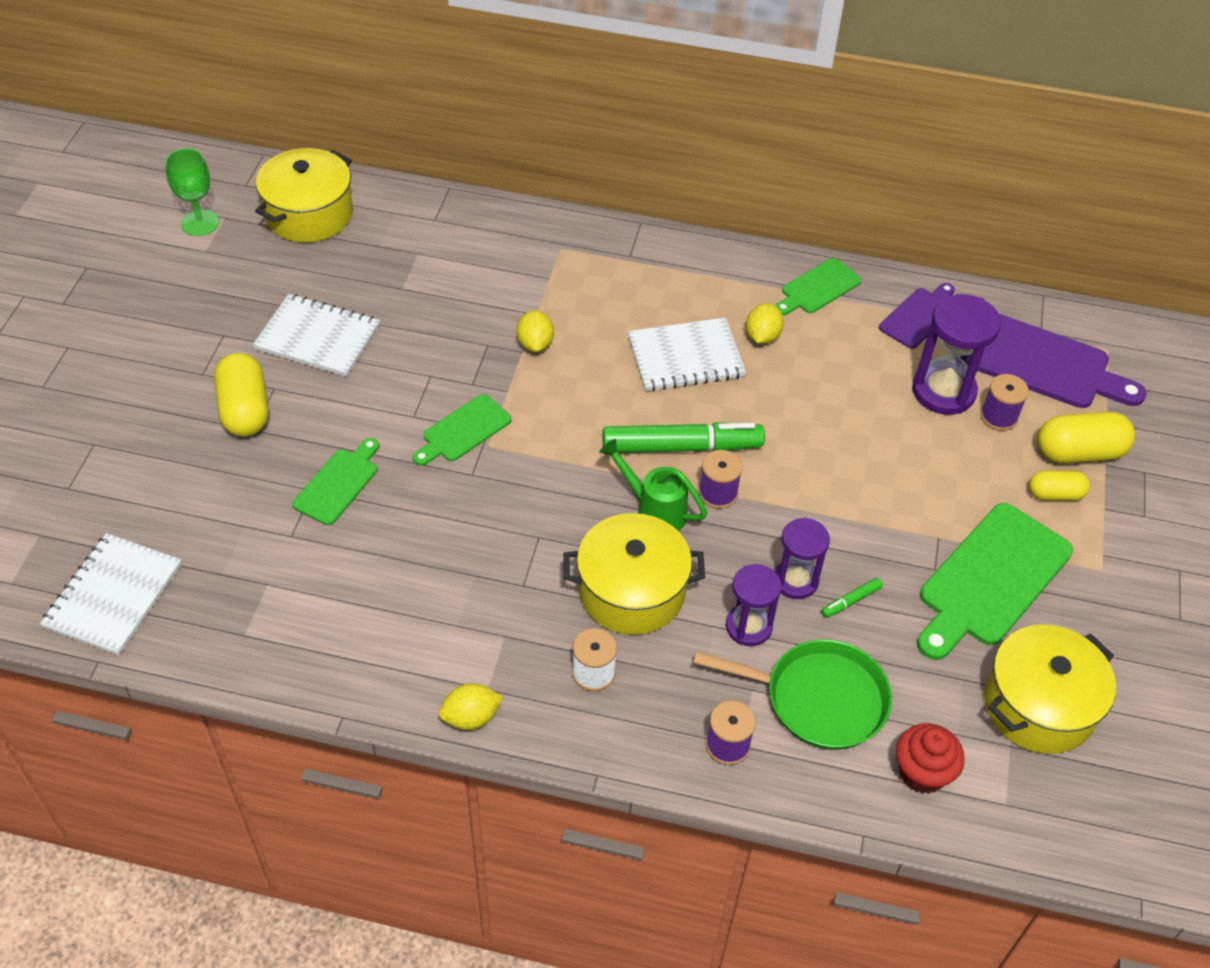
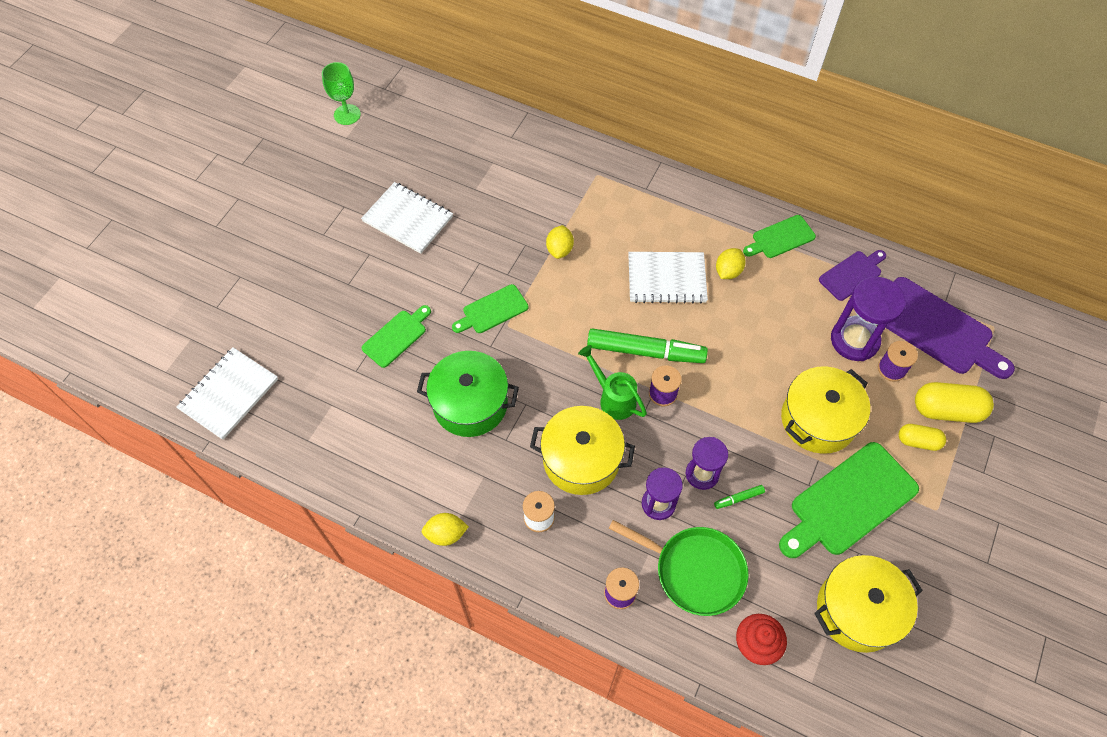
camera: 15 degrees right, 10 degrees up
(245, 410) = (346, 268): yellow capsule -> none
(309, 214) = (424, 119): yellow pot -> yellow pot (818, 420)
(462, 549) = (470, 404): none -> green pot

